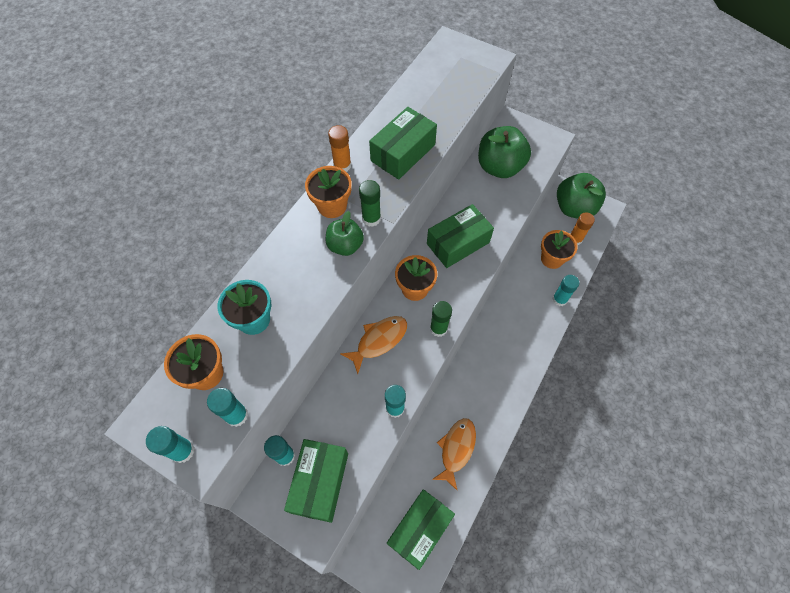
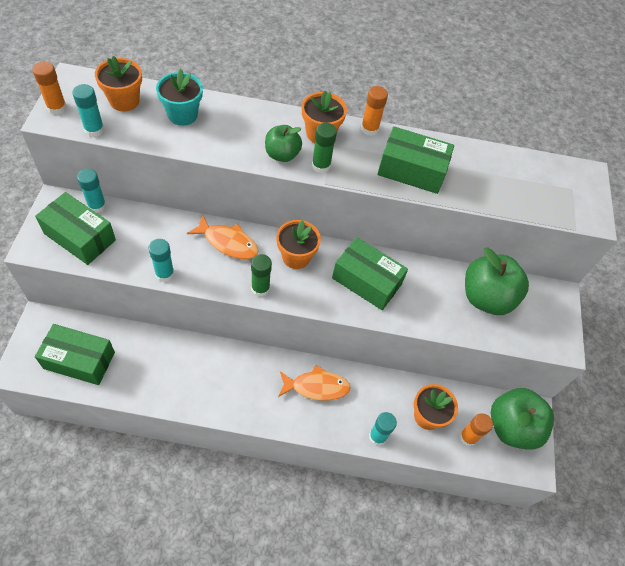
camera: 60 degrees right, 5 degrees down
(183, 451) = (57, 108): turquoise glue stick -> orange glue stick
(320, 482) = (80, 237): green box -> green box turned 45 degrees clockwise
(456, 449) = (166, 372): orange fish -> orange fish (316, 387)

